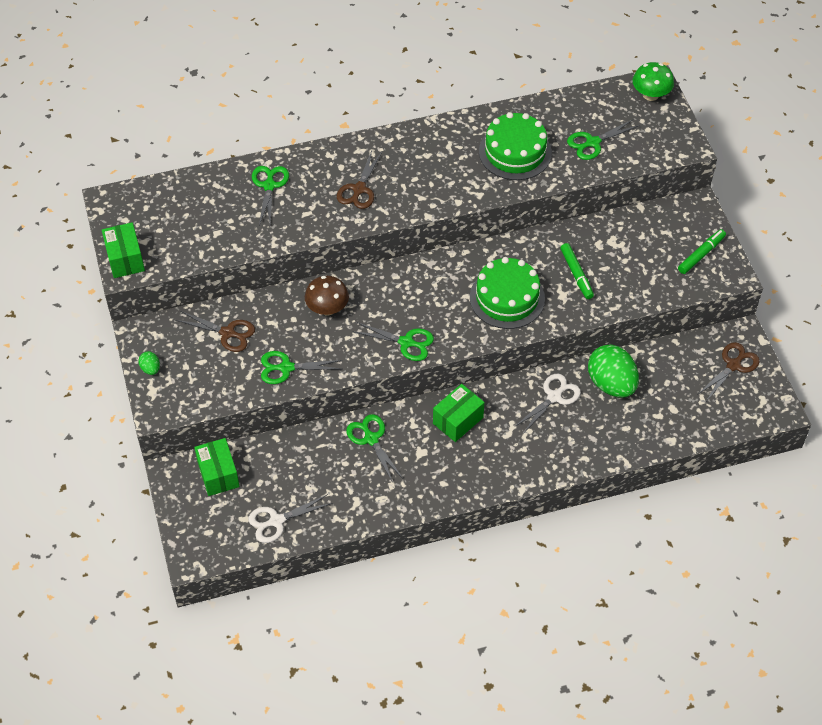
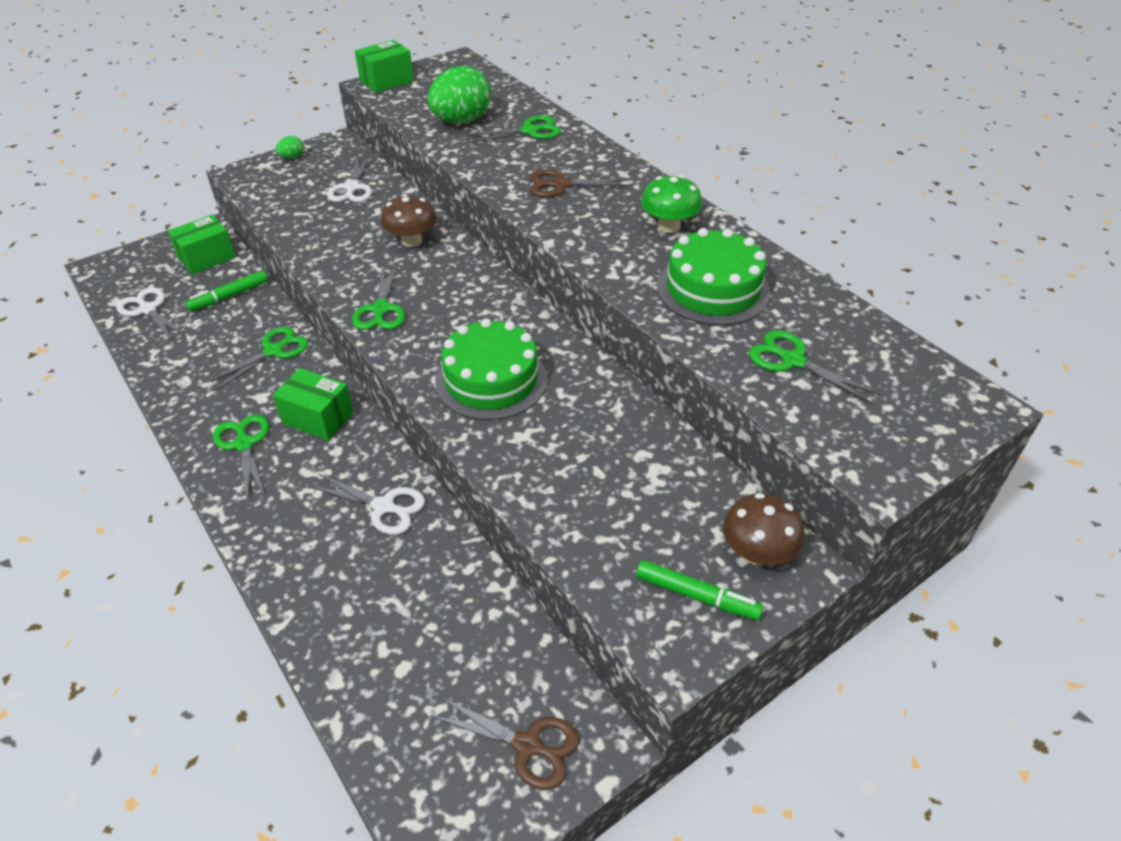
camera: 70 degrees right, 10 degrees down
(228, 333) = (352, 188): brown scissors -> white scissors
(286, 368) = (315, 233): green scissors -> green scissors (244, 444)
(576, 274) = (569, 442): green marker -> green marker (229, 296)
(611, 384) = (428, 570): green egg -> green egg (461, 121)
(650, 95) = (953, 405): green mushroom -> green mushroom (668, 226)
(683, 221) = (757, 553): none -> brown mushroom

